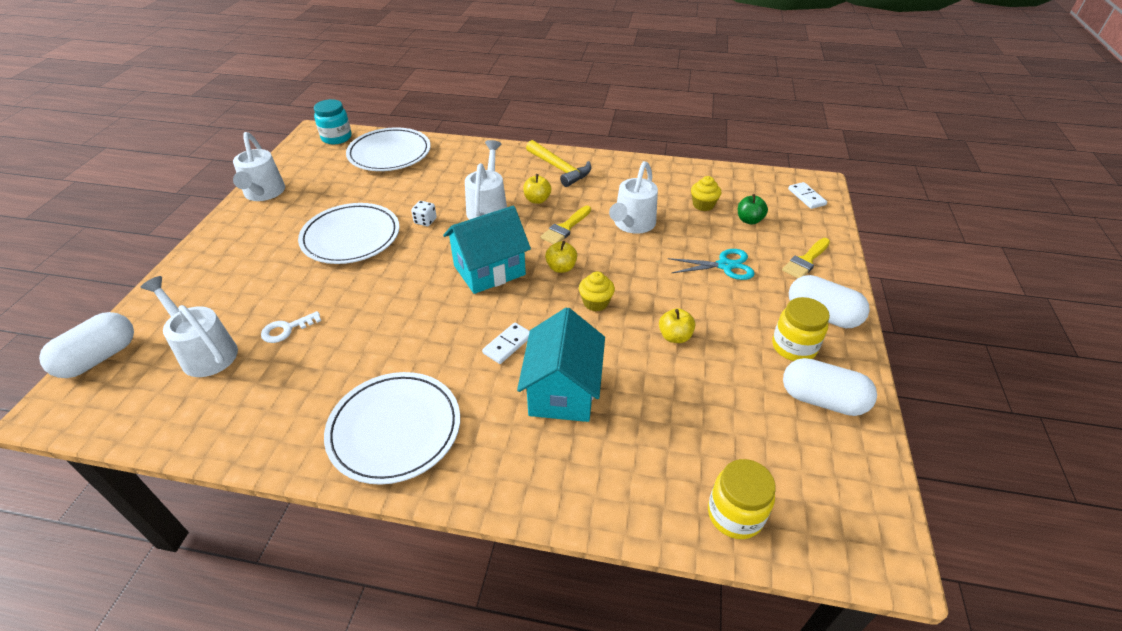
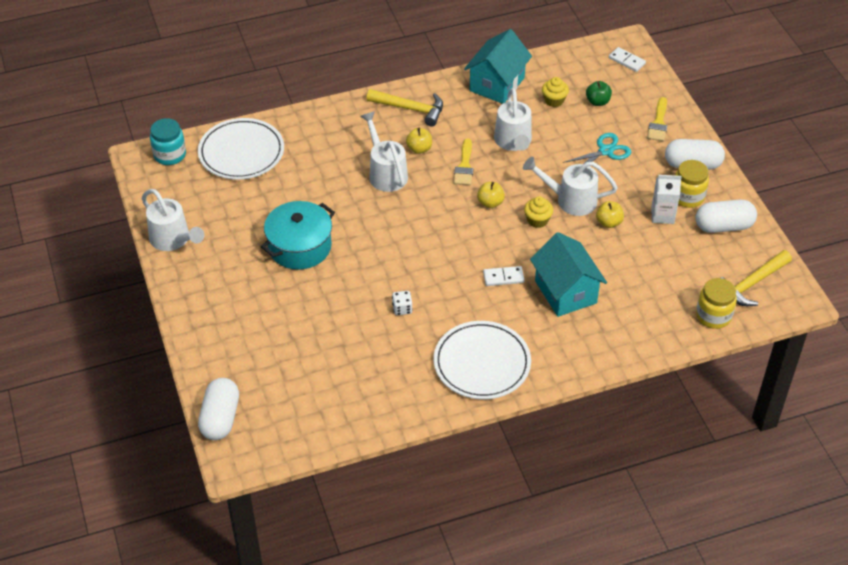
camera: 30 degrees left, 5 degrees up
(205, 351) = (294, 378): white watering can -> white watering can (570, 200)
(286, 329) = (335, 337): white key -> none
(351, 237) = (300, 246): white plate -> turquoise pot
(425, 221) = (346, 207): white dice -> white dice (402, 309)
(489, 270) = (439, 228): turquoise house -> turquoise house (497, 84)
(507, 345) = (503, 277): white domino -> white domino turned 75 degrees clockwise
(747, 354) = (662, 215): none -> white carton
(821, 494) = (752, 284): none -> yellow hammer

